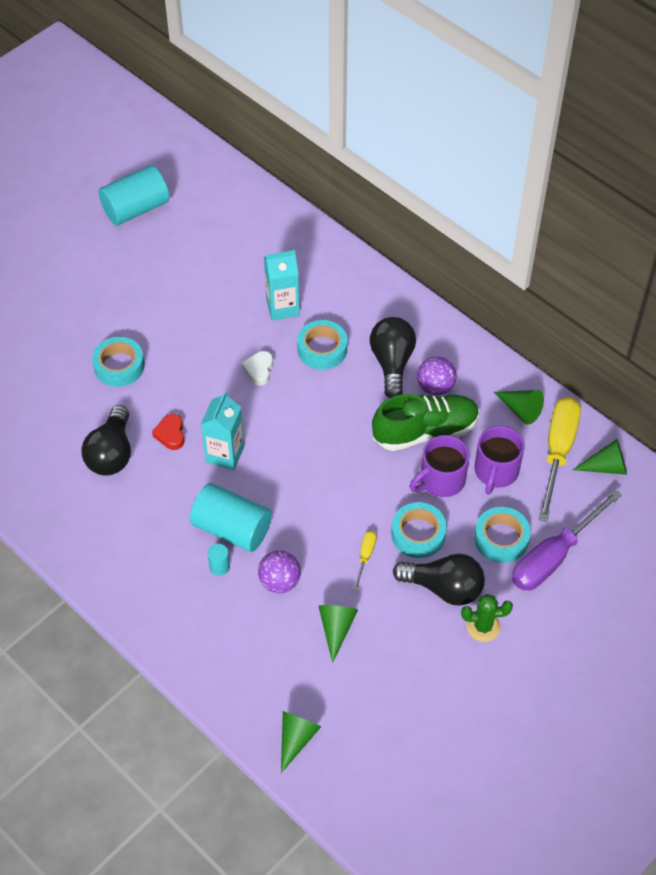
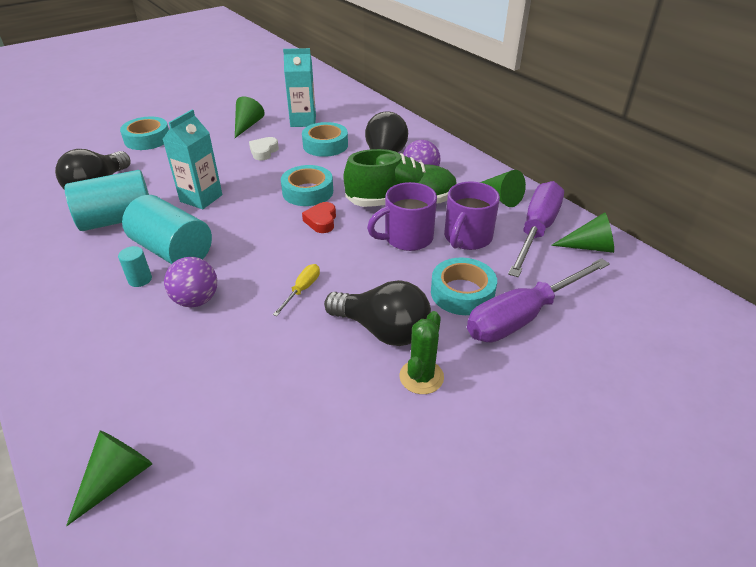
camera: 10 degrees right, 15 degrees down
(136, 208) = (219, 70): turquoise cylinder -> turquoise cylinder (118, 219)
(171, 434) = (160, 181): red heart -> red heart (321, 221)
(336, 629) = (237, 354): green cone -> green cone (247, 125)
(418, 534) = (368, 278): turquoise tape -> turquoise tape (308, 192)
(483, 626) = (421, 377): green cactus -> green cactus turned 75 degrees counterclockwise
(558, 452) = (536, 230): yellow screwdriver -> purple screwdriver

